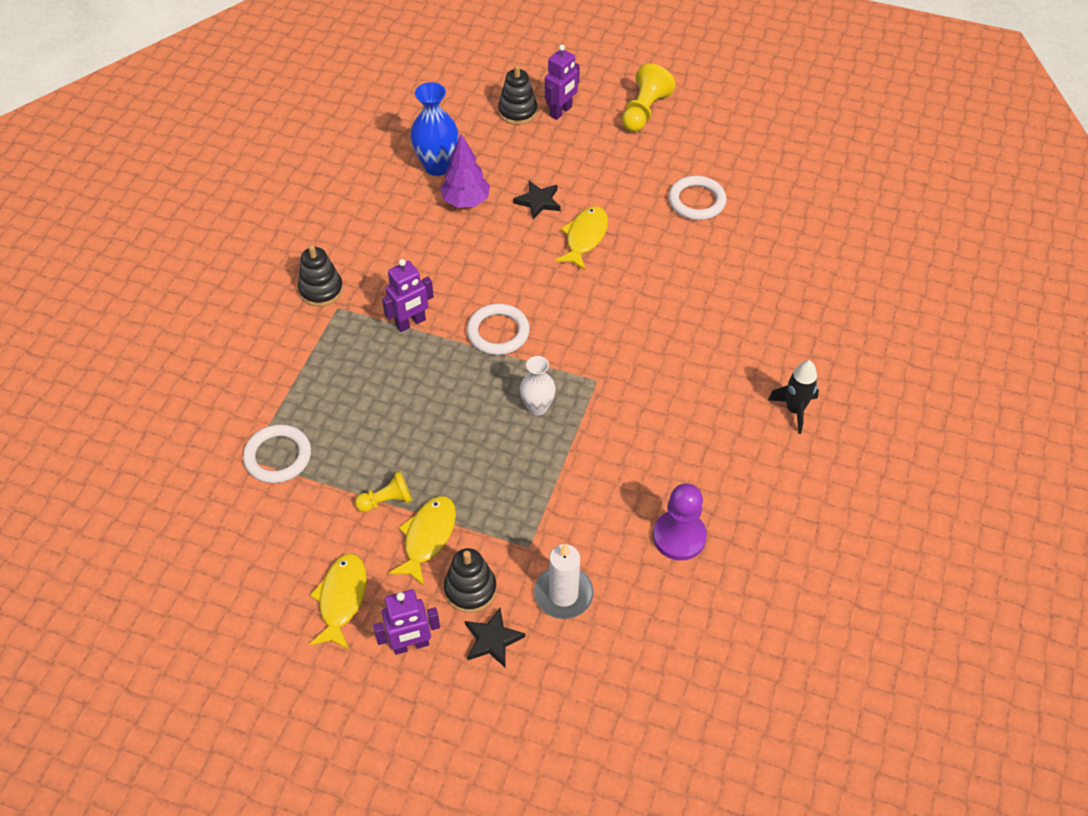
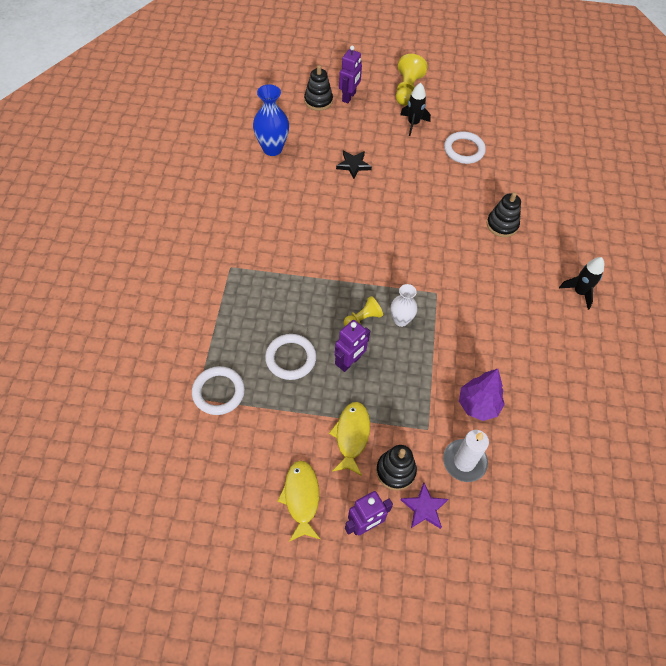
camera: 15 degrees left, 5 degrees up
(321, 290) = (213, 255): black stacking toy -> black stacking toy (502, 225)
(387, 500) = (312, 412): yellow pawn -> yellow pawn (363, 318)
(411, 323) = (288, 270): purple robot -> purple robot (349, 362)
(466, 202) = (301, 172): purple tree -> purple tree (478, 405)
(492, 639) = (424, 508): black star -> purple star
(498, 332) = (355, 267): white ring -> white ring (290, 358)
(585, 237) = (395, 187): yellow fish -> none
(637, 157) = (413, 124): none -> black rocket
(679, 537) = (531, 401): purple pawn -> none

